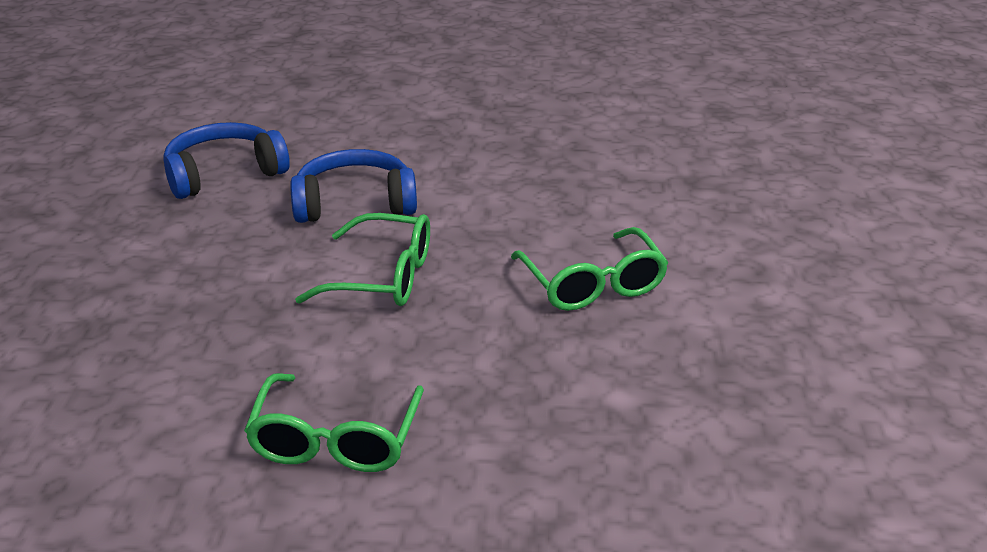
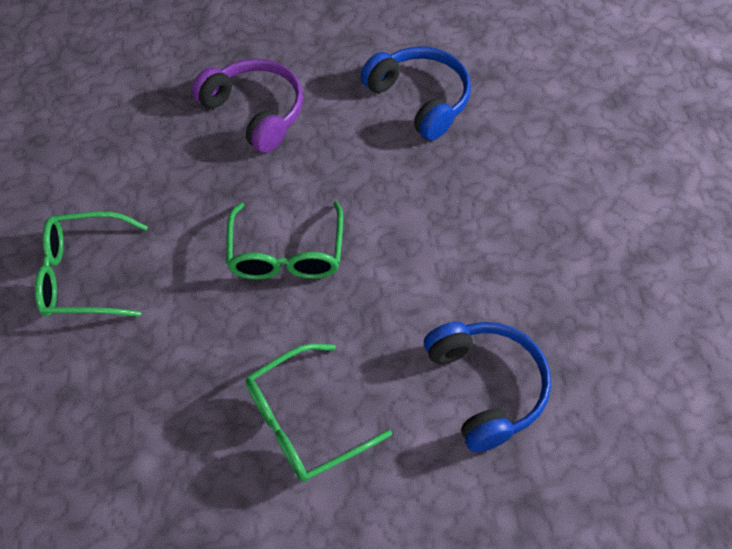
camera: 80 degrees right, 25 degrees up
(157, 281) = (255, 112): none -> purple headphones
(354, 203) = (396, 204): blue headphones -> blue headphones (486, 387)

